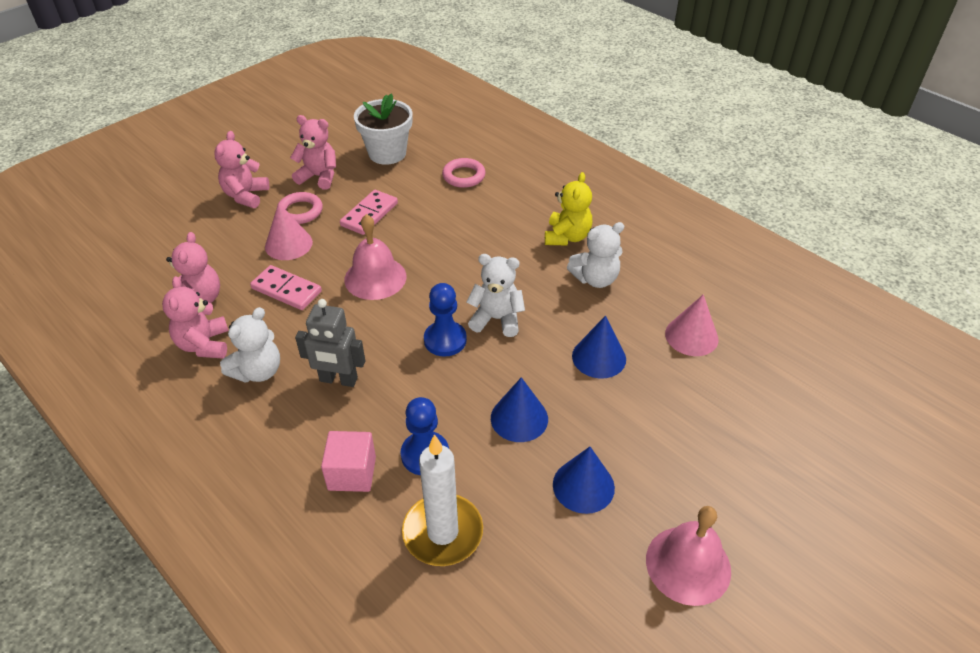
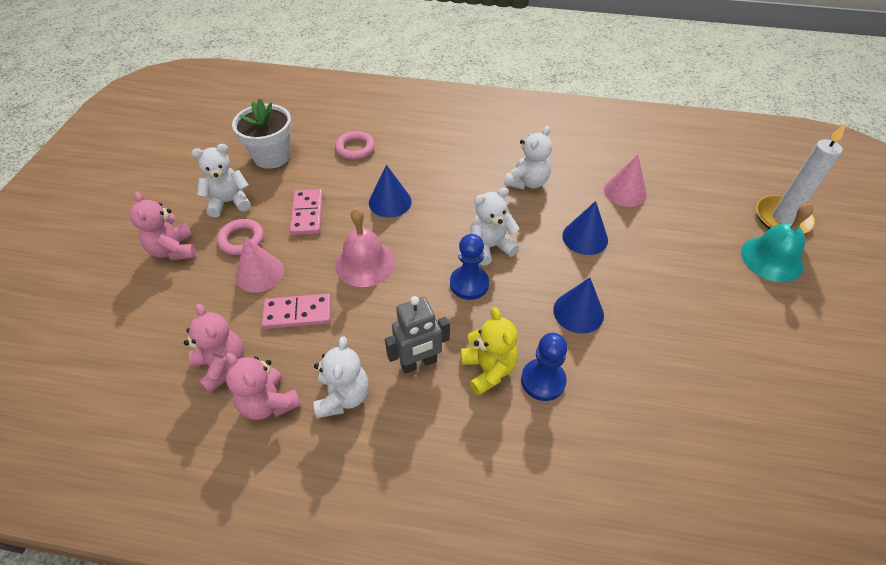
camera: 35 degrees left, 5 degrees up
(319, 177) = (229, 202): pink teddy bear -> white teddy bear
(352, 473) = (505, 431): pink cube -> none
(443, 532) = (613, 431): white candle -> white candle (782, 218)
(567, 237) = (478, 160): yellow teddy bear -> yellow teddy bear (488, 370)
(583, 486) = (665, 334): blue cone -> blue cone (390, 202)
(688, 565) = (772, 347): pink bell -> none
(790, 485) = (771, 259): none -> turquoise bell

